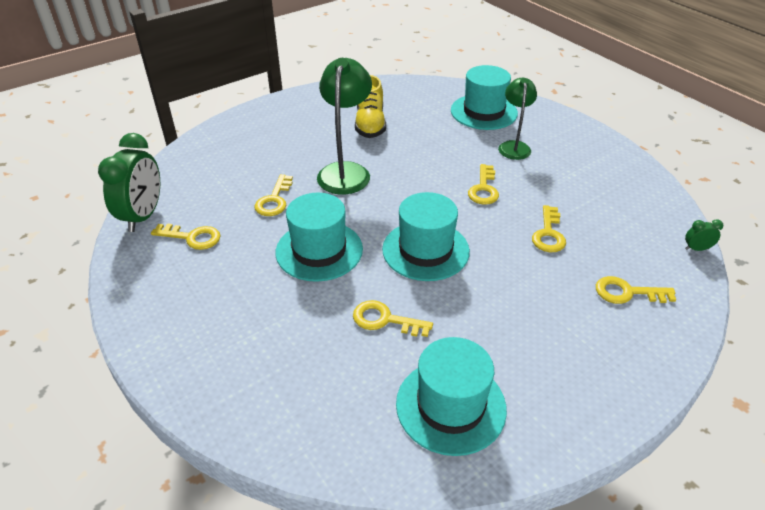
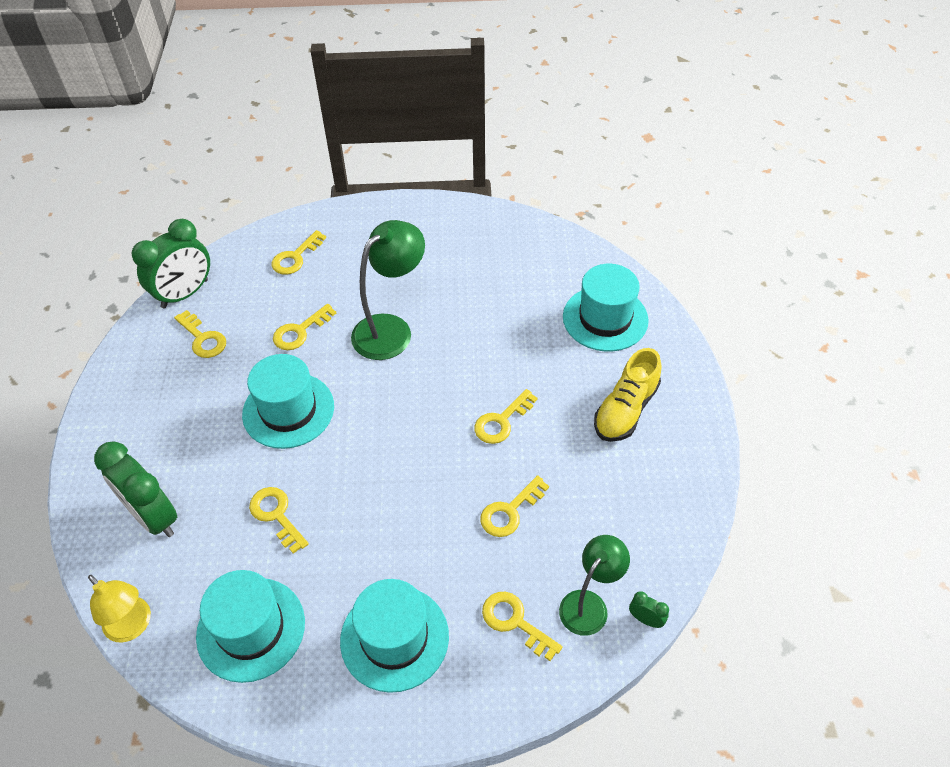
camera: 35 degrees right, 10 degrees up
(221, 159) = (295, 257): none -> yellow key
(277, 376) = (153, 517): none -> green clock
(345, 466) = (133, 626): none -> yellow lamp
(370, 123) = (469, 278): yellow shoe -> yellow shoe (625, 410)
(425, 250) = (377, 462): turquoise hat -> turquoise hat (394, 638)
(514, 146) = (589, 382): green lamp -> green lamp (589, 604)

